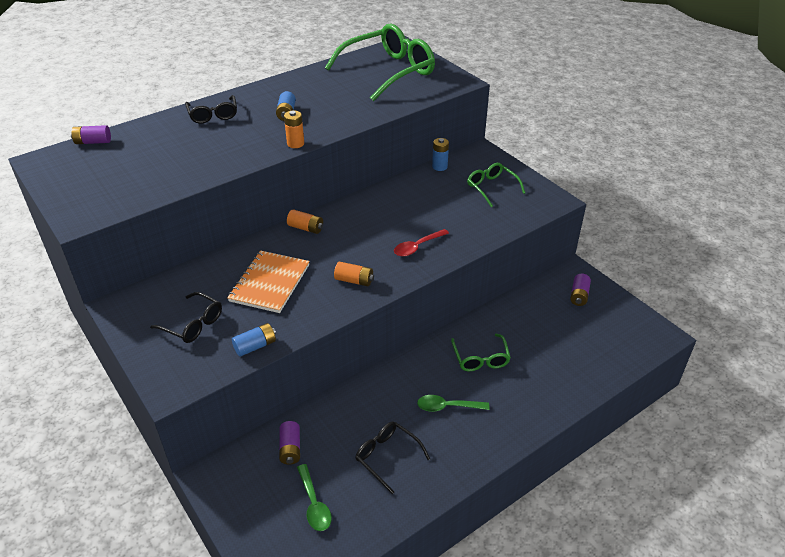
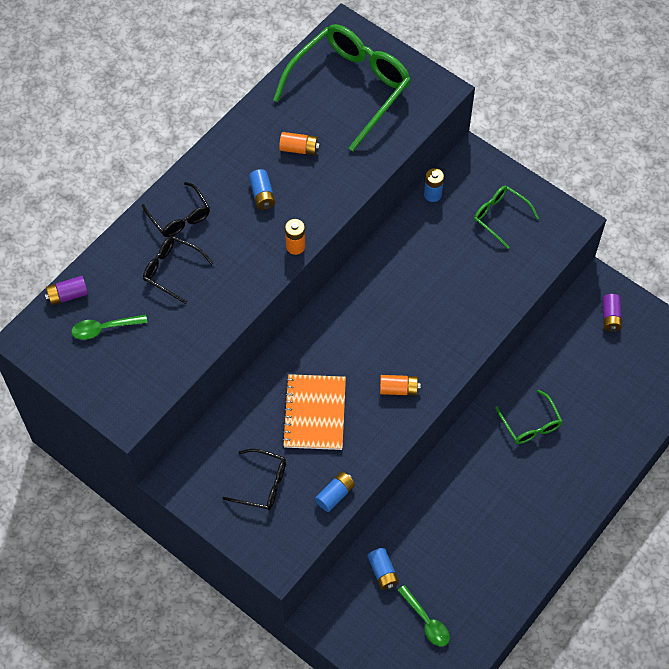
camera: 15 degrees left, 20 degrees up
(290, 448) = (383, 572): purple battery -> blue battery
(306, 228) = (320, 327): orange battery -> orange battery (299, 149)
(387, 457) = (475, 557): black glasses -> black glasses (172, 270)
(417, 247) = (447, 327): red spoon -> none
(447, 407) = (514, 489): green spoon -> green spoon (104, 329)

